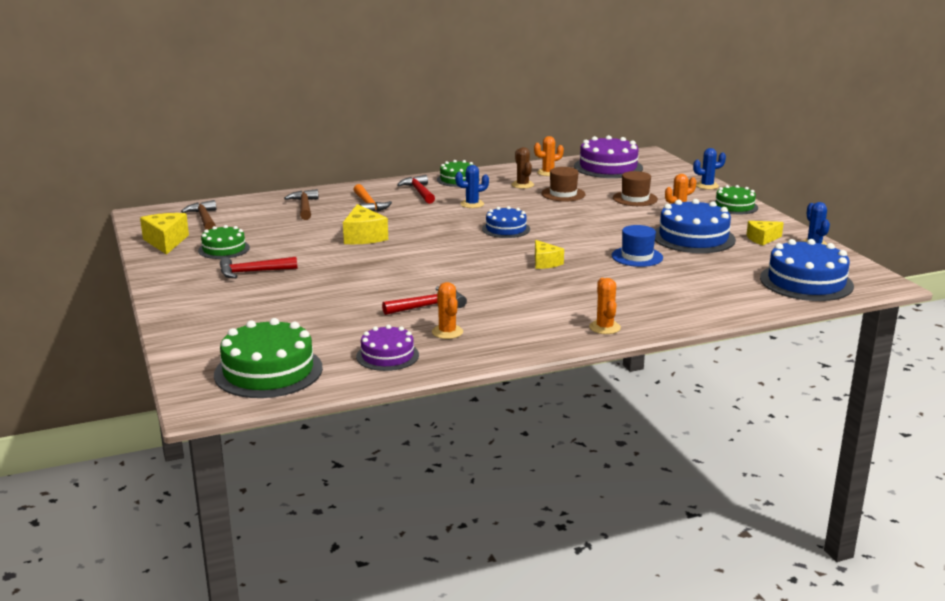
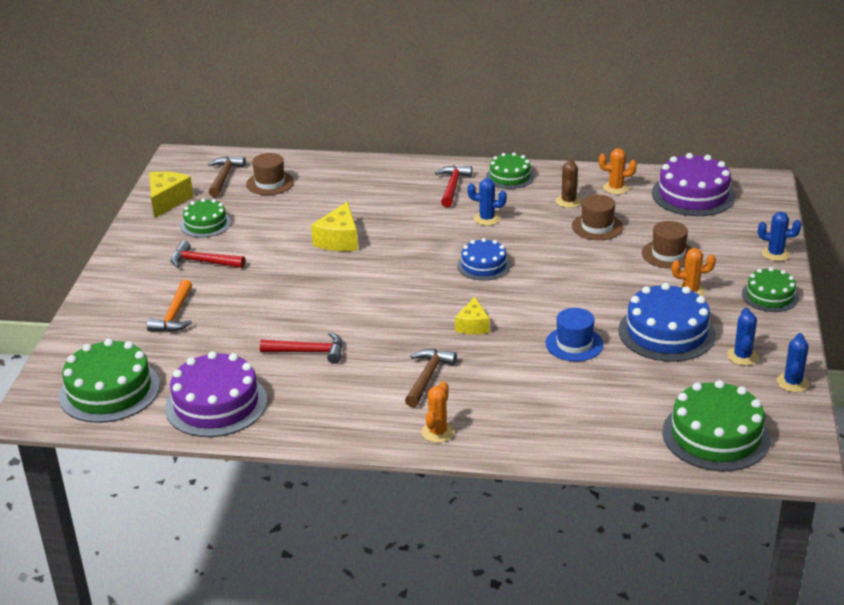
camera: 30 degrees right, 10 degrees up
(254, 215) = (270, 183): none -> brown hat
(304, 207) = (325, 182): brown hammer -> brown hammer (427, 377)
(368, 205) = (386, 194): orange hammer -> orange hammer (174, 315)
(387, 356) = (216, 404): purple cake -> purple cake, size x1.66
(447, 332) = (292, 391): orange cactus -> none
(762, 239) = (742, 356): yellow cheese -> blue cactus
(806, 282) = (716, 435): blue cake -> green cake

